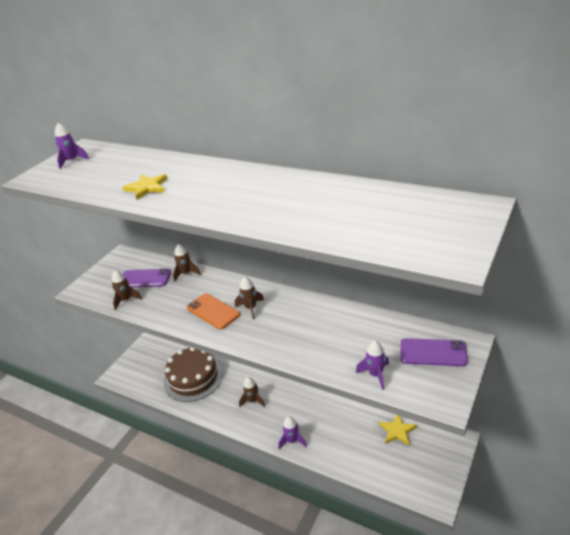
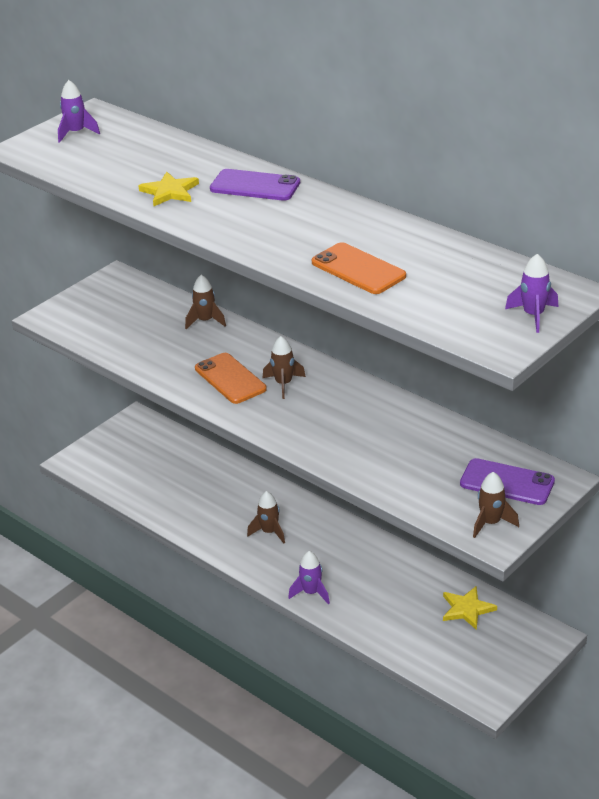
camera: 10 degrees right, 0 degrees up
(126, 300) = (113, 342): brown rocket -> brown rocket (491, 523)
(144, 279) = (144, 317): purple phone -> purple phone (255, 186)
(193, 378) = (189, 485): brown cake -> none
(309, 218) = (358, 269): none -> orange phone
(375, 375) = (420, 494): purple rocket -> purple rocket (533, 315)

